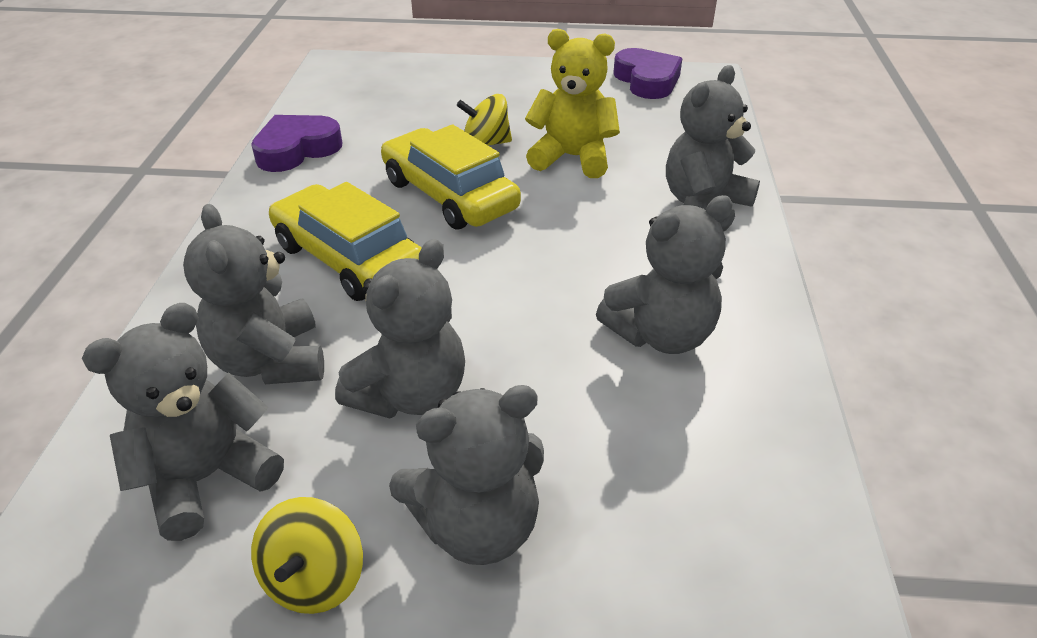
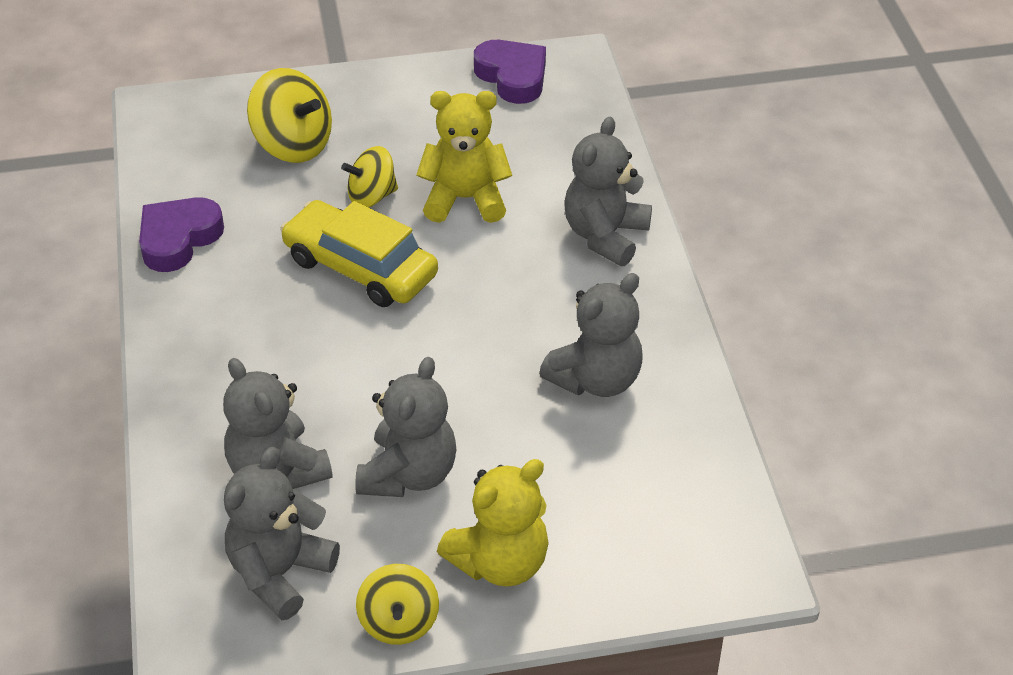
camera: 15 degrees left, 5 degrees up
(349, 259) = (296, 357): yellow car -> none
(434, 100) = (293, 144): none -> yellow spinning top
(477, 526) = (500, 562): grey teddy bear -> yellow teddy bear

